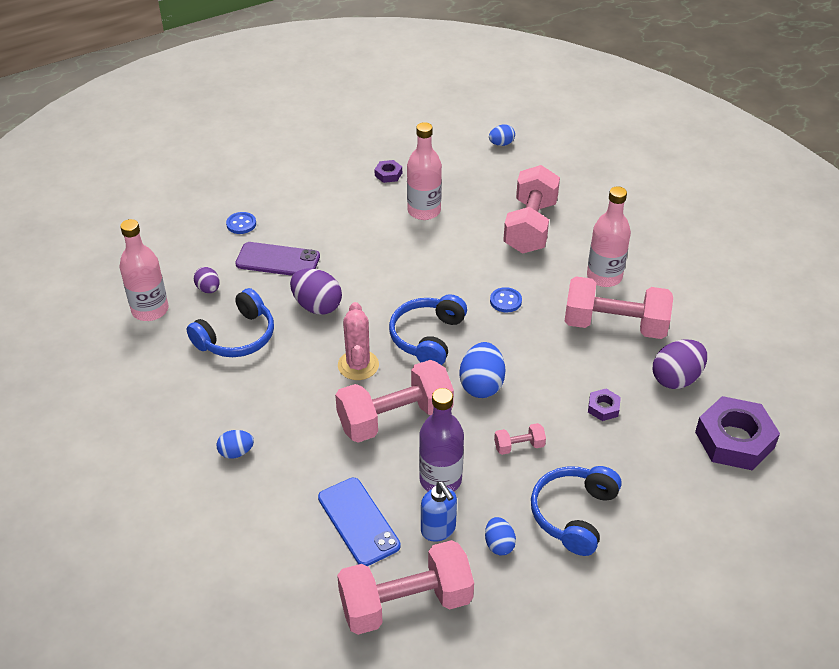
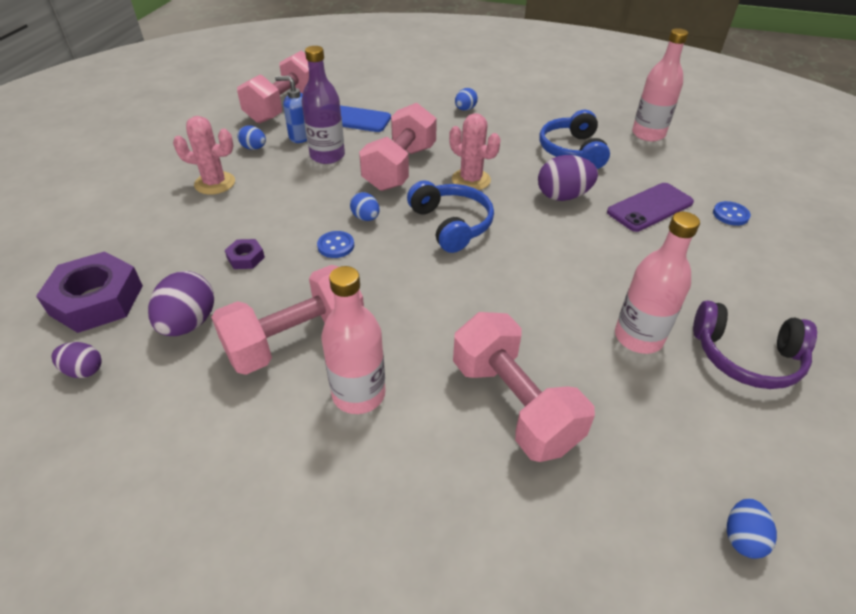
camera: 135 degrees right, 0 degrees up
(208, 289) = (646, 163): purple egg -> purple egg (84, 370)
(388, 174) = (746, 357): purple nut -> purple headphones
(481, 385) = (366, 218): blue egg -> blue egg, size x0.58
(505, 301) = (429, 295): blue button -> blue button (336, 246)
(519, 446) = (292, 198): pink dumbbell -> none
(573, 514) = (215, 183): blue headphones -> pink cactus

